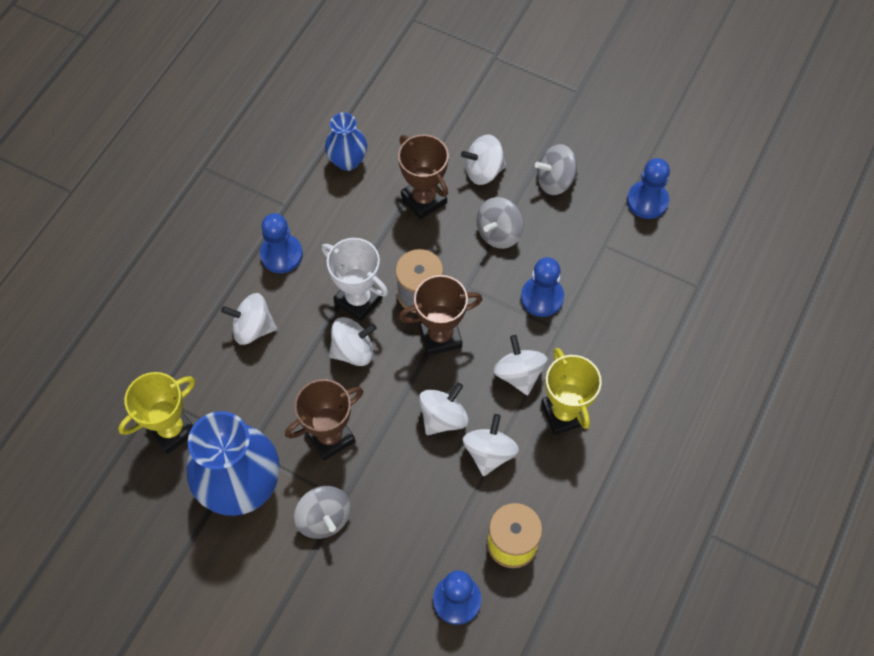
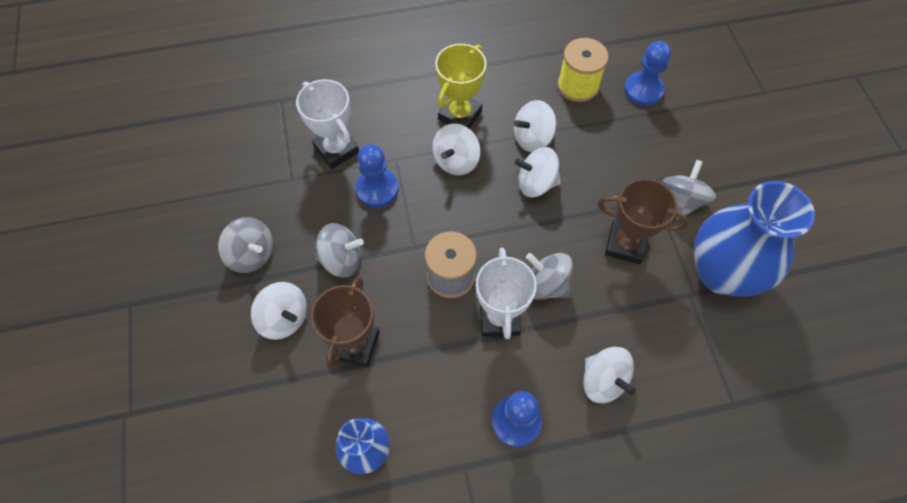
camera: 130 degrees left, 0 degrees up
(172, 430) = (742, 364): yellow trophy -> none
(353, 350) = (545, 285): white spinning top -> grey spinning top
(440, 336) = (474, 233): brown trophy -> none
(607, 294) = (336, 150): none -> white trophy
(647, 201) = (222, 176): blue pawn -> none

